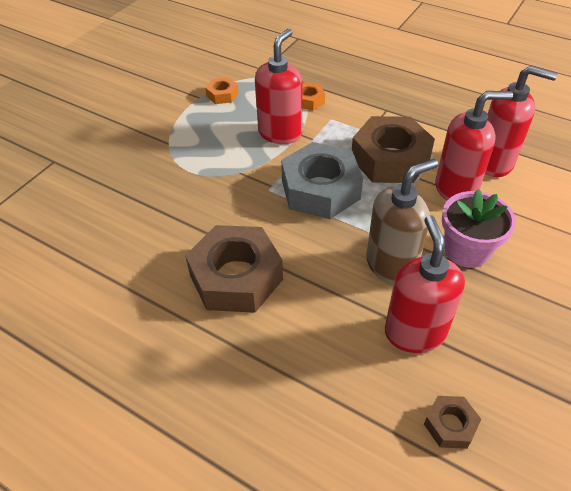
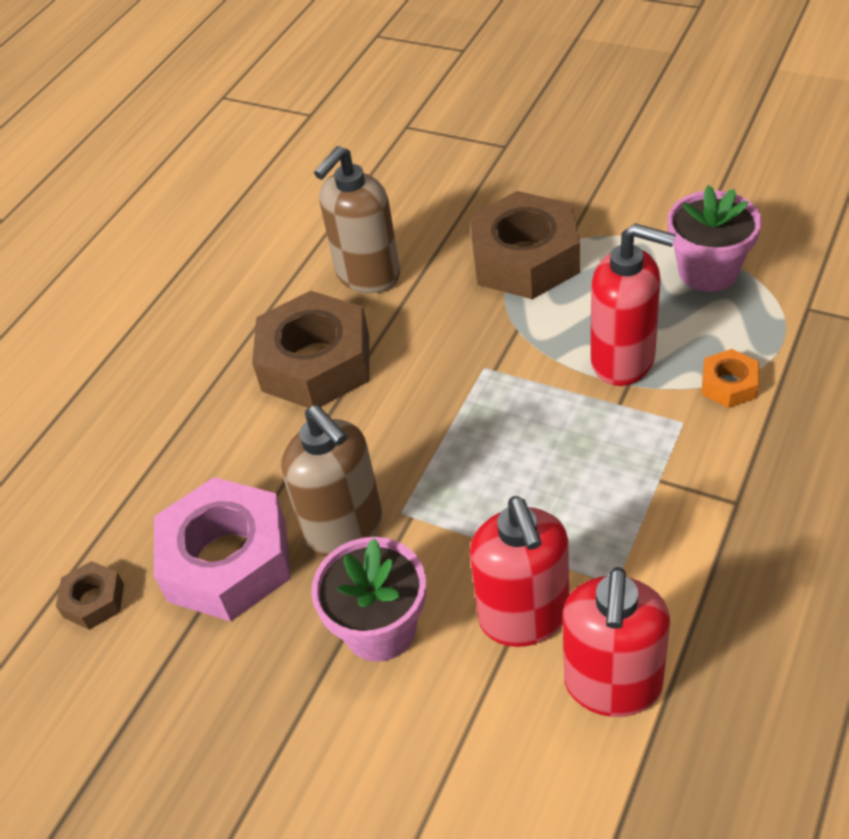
camera: 90 degrees right, 0 degrees up
(154, 243) = (367, 275): none -> brown soap dispenser
(222, 95) = (708, 271): orange nut -> pink flower pot
(320, 189) = (494, 428): grey nut -> none
(390, 159) = (588, 515): brown nut -> brown nut (525, 258)
(414, 332) = (228, 560): red soap dispenser -> pink nut

